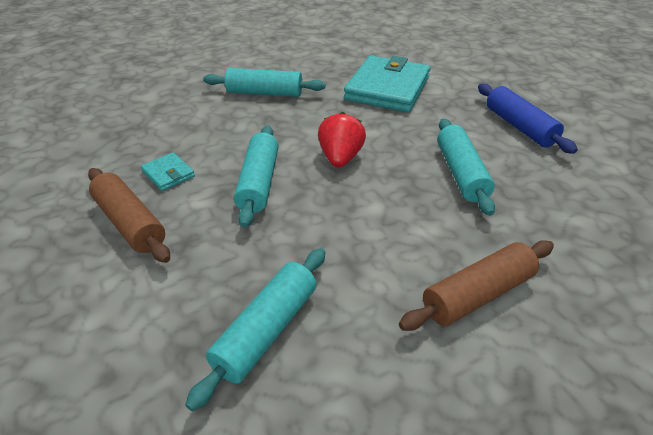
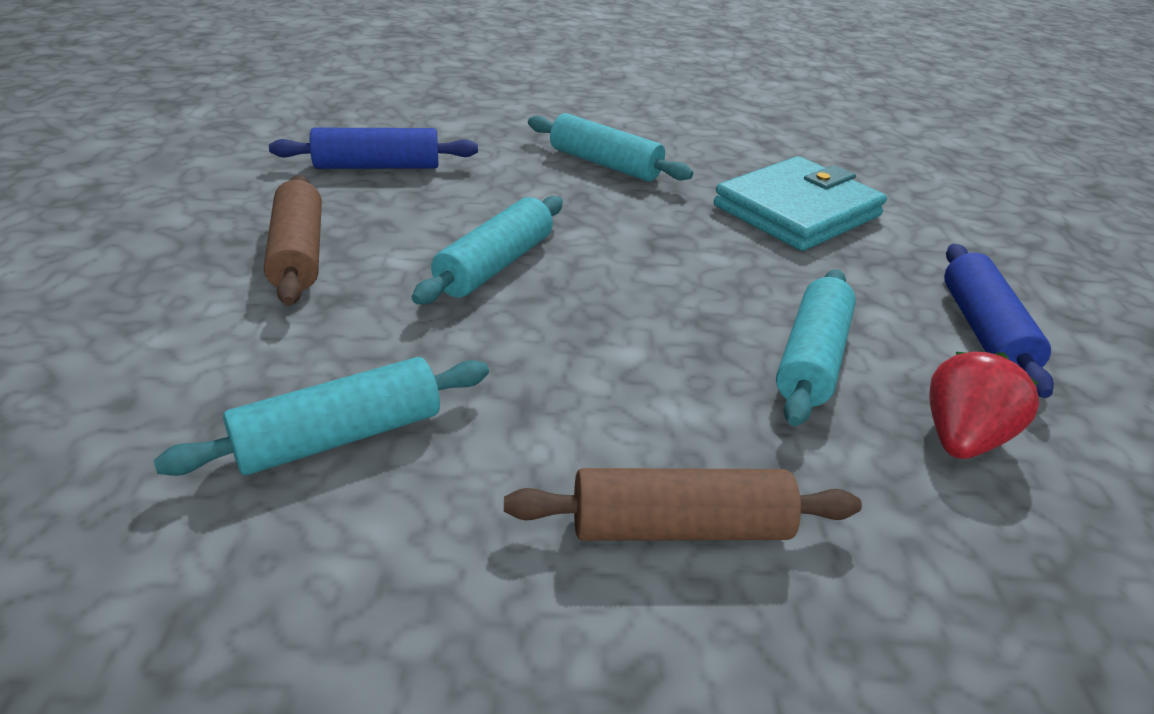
camera: 25 degrees right, 5 degrees down
(126, 142) = (377, 166): none -> blue rolling pin
(168, 174) = (392, 217): turquoise wallet -> none
(340, 158) = (637, 274): red strawberry -> red strawberry (961, 438)

